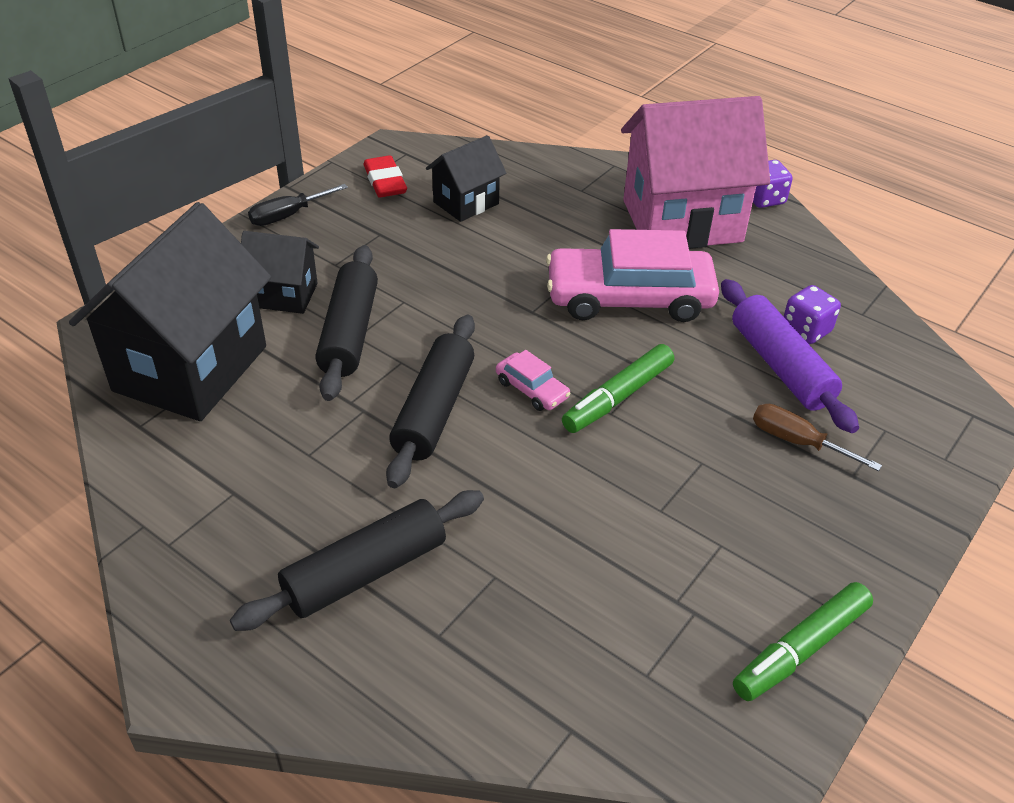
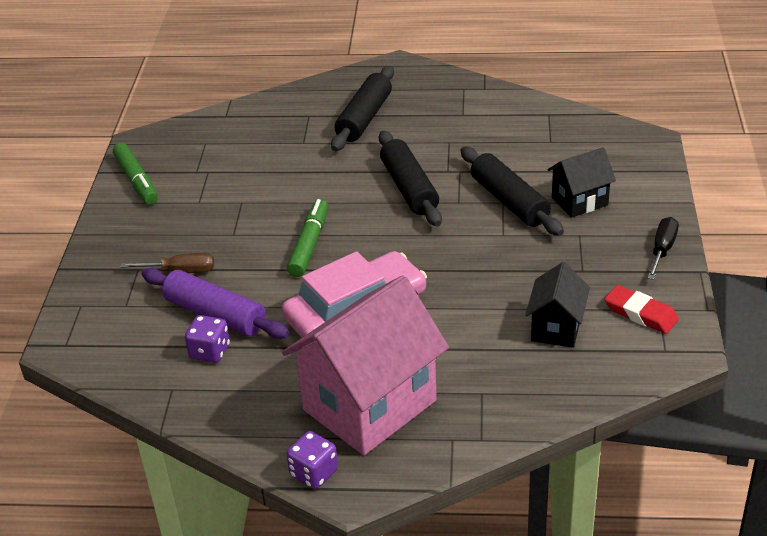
camera: 150 degrees right, 5 degrees down
(190, 368) = (566, 144): black house -> none
(532, 389) = (365, 224): pink car -> none
(800, 649) = (136, 180): green marker -> green marker turned 135 degrees clockwise

